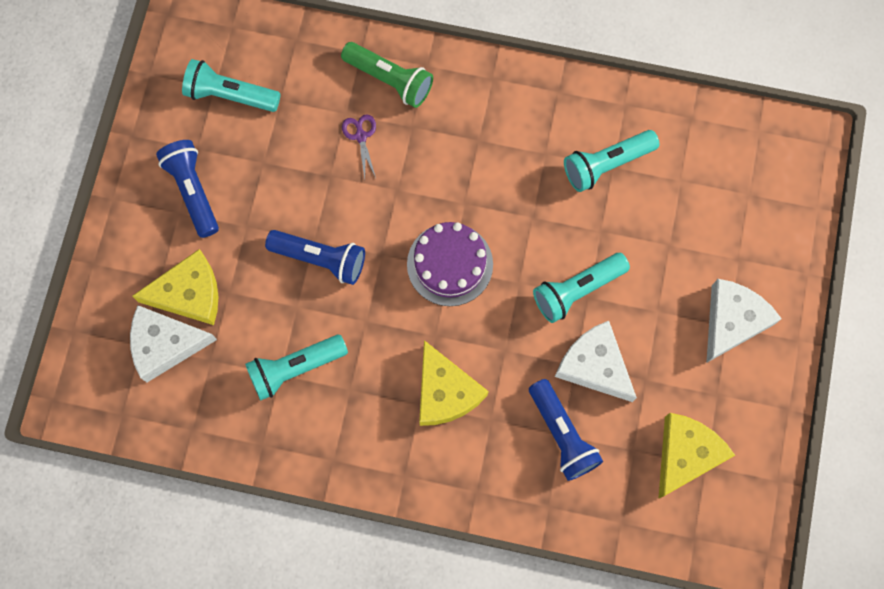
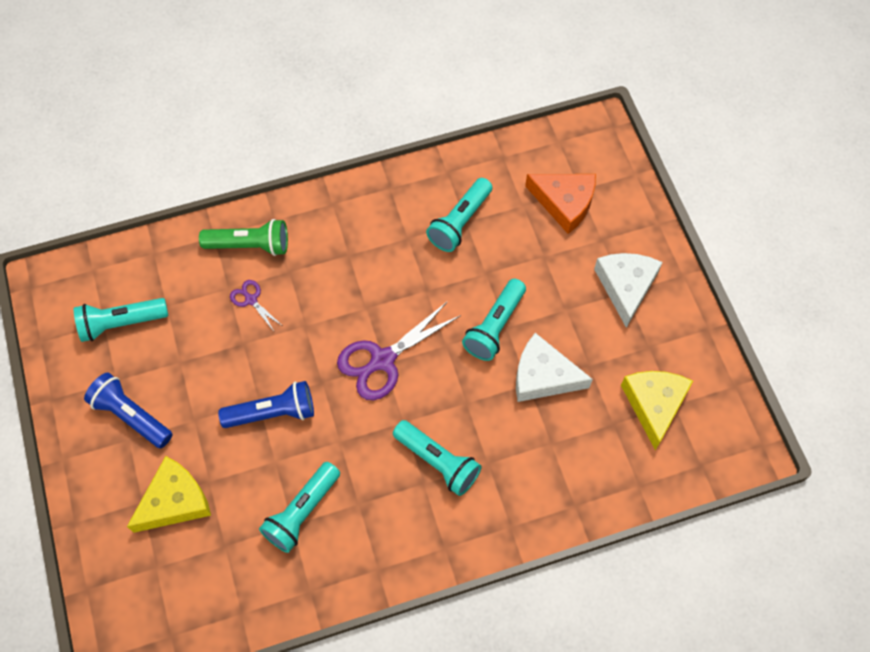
camera: 30 degrees left, 10 degrees down
(165, 344) = (177, 555): white cheese -> none
(445, 392) = (438, 462): yellow cheese -> turquoise flashlight
(450, 264) = (382, 360): purple cake -> purple scissors
(562, 434) = (551, 443): blue flashlight -> none
(724, 200) = (564, 203): none -> orange cheese

